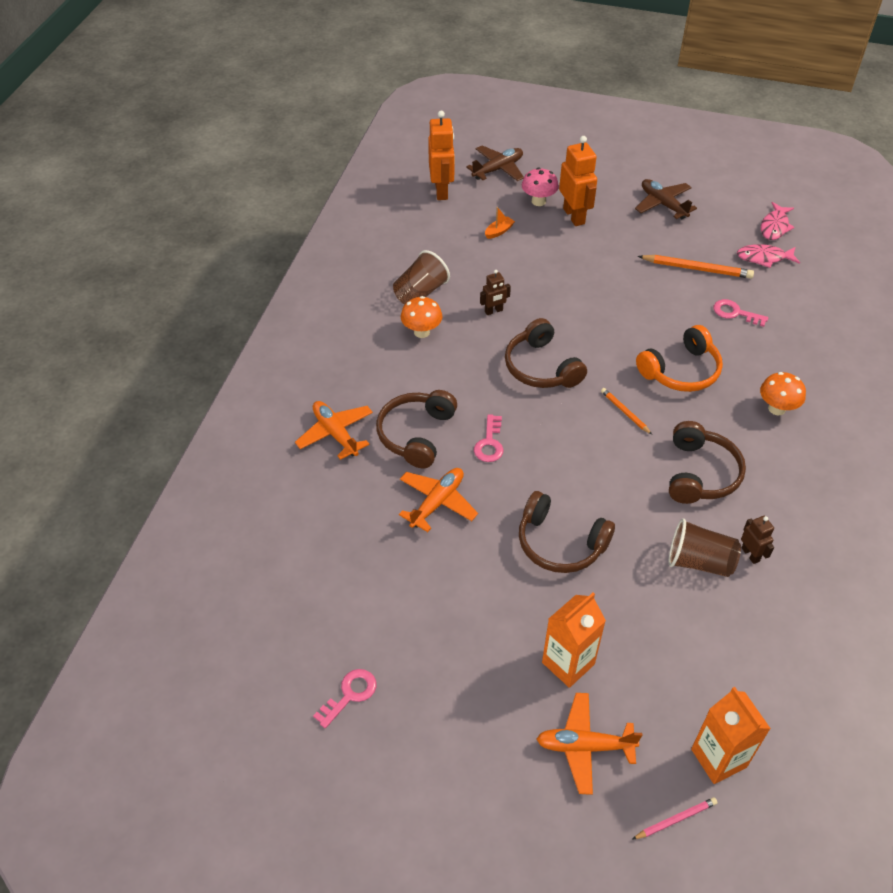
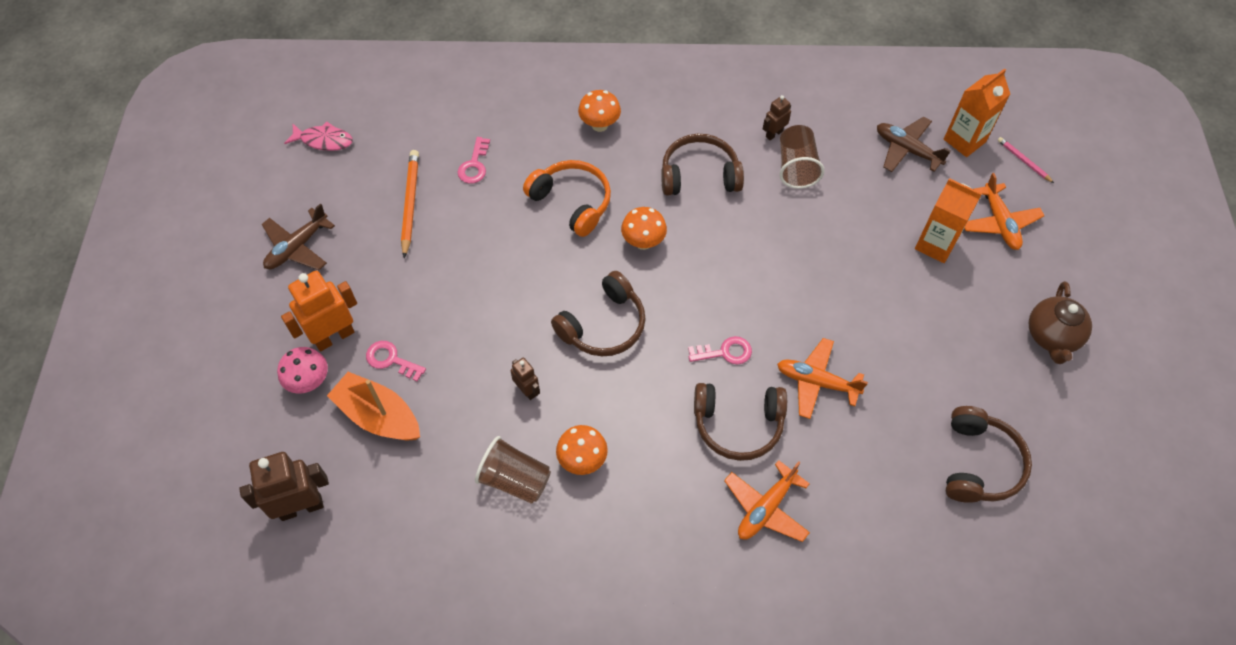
camera: 105 degrees left, 10 degrees up
(350, 694) = (1045, 400): pink key -> pink key (391, 360)
(419, 736) = (1051, 337): none -> brown teapot
(442, 191) = (301, 507): orange robot -> brown robot
(498, 169) = (243, 445): brown plane -> brown plane (907, 150)
(499, 231) = (379, 416): orange boat -> orange boat, size x2.21
(560, 543) = (820, 270): brown headphones -> brown headphones (979, 463)
(624, 412) = (643, 242): orange pencil -> orange mushroom
(764, 258) = (380, 147): pink fish -> none

